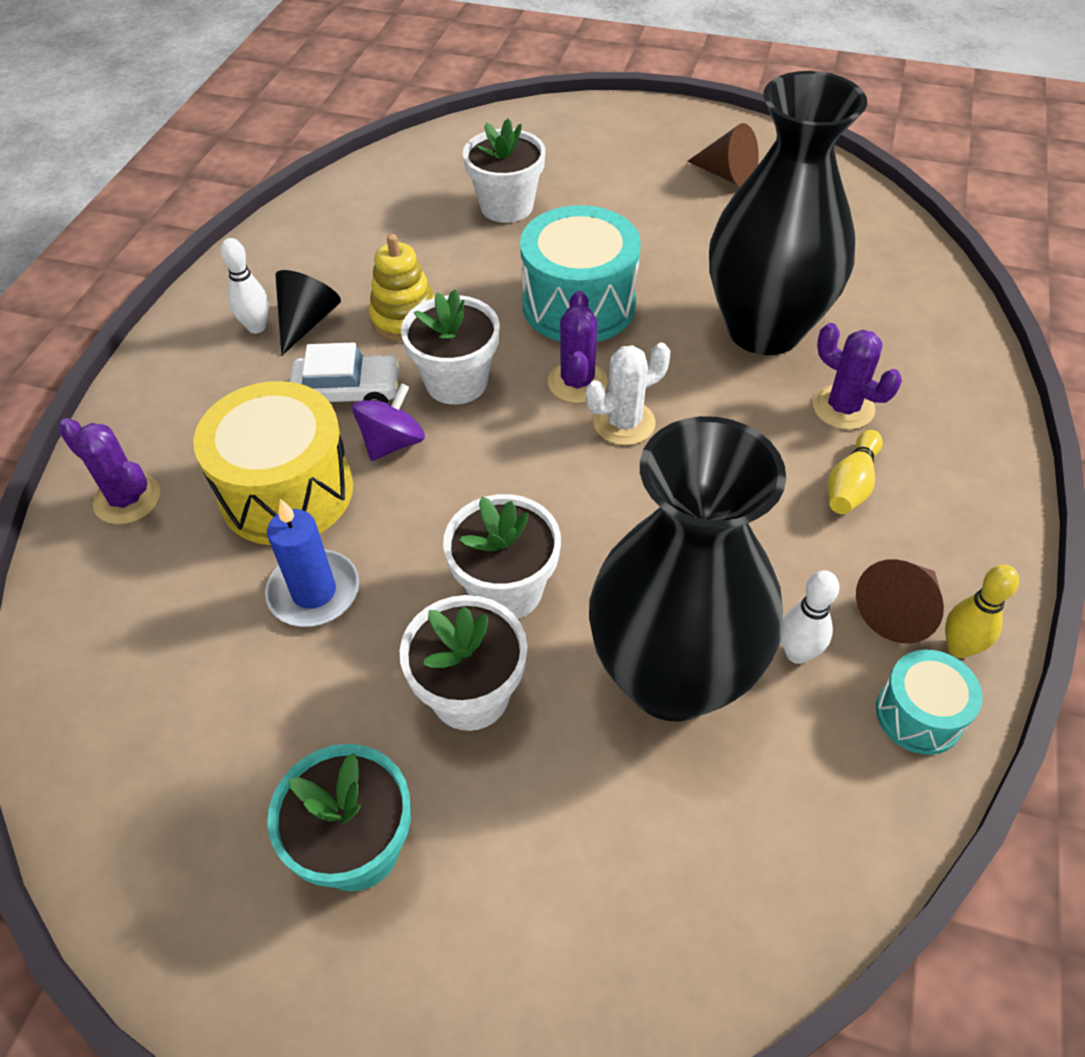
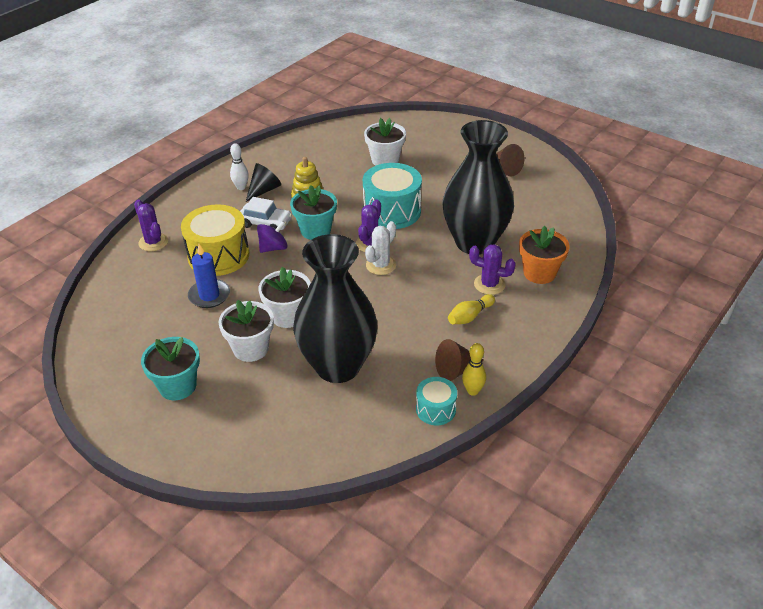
camera: 20 degrees right, 10 degrees down
(456, 382) = (315, 230): white flower pot -> turquoise flower pot
(624, 423) = (381, 265): white cactus -> white cactus turned 45 degrees counterclockwise
(797, 653) = (398, 373): white bowling pin -> none
(843, 408) = (489, 284): purple cactus -> purple cactus turned 45 degrees counterclockwise
(912, 360) = (539, 273): none -> orange flower pot

